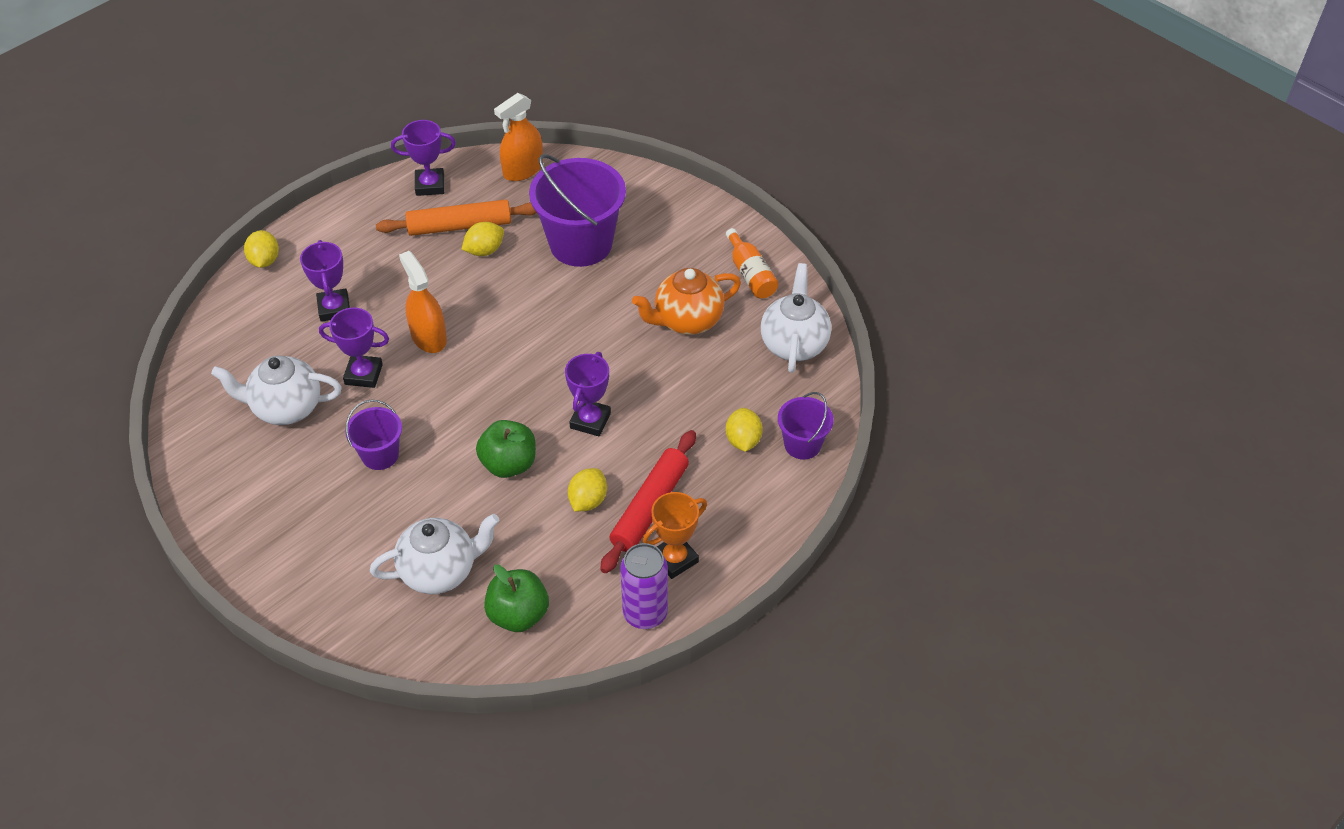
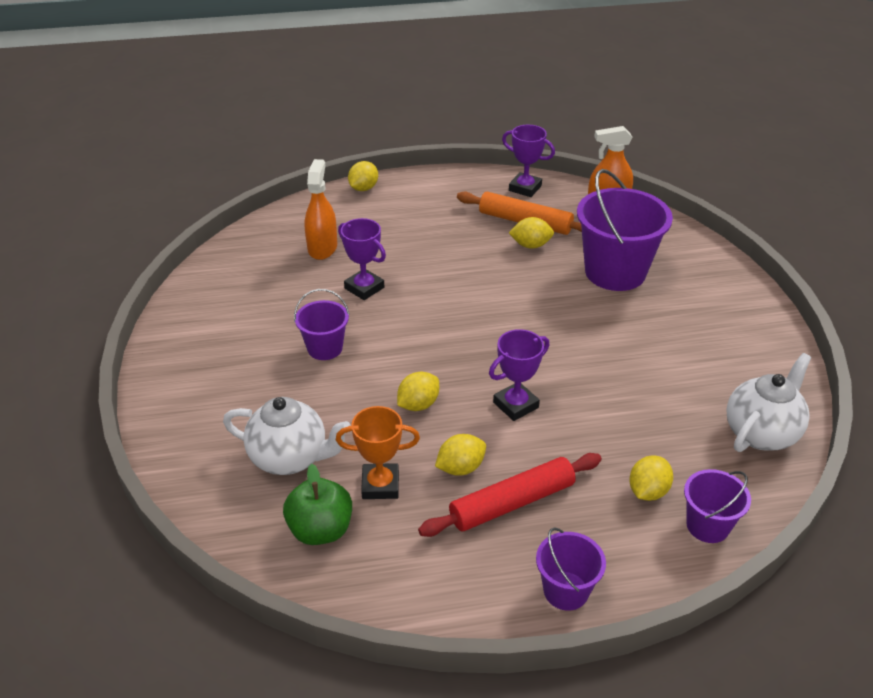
camera: 35 degrees right, 10 degrees down
(286, 408) = (289, 285): white teapot -> none
(334, 308) = (383, 236): purple trophy -> none
(428, 337) = (435, 284): orange spray bottle -> orange spray bottle (322, 248)
(509, 464) = (418, 404): green apple -> yellow lemon
(645, 613) = (431, 596): purple can -> none
(675, 559) = (499, 562): orange trophy -> orange trophy (380, 485)
(687, 320) = (667, 367): orange teapot -> none
(737, 552) = (566, 591): none -> purple bucket
(750, 274) = (757, 357): orange bottle -> none

